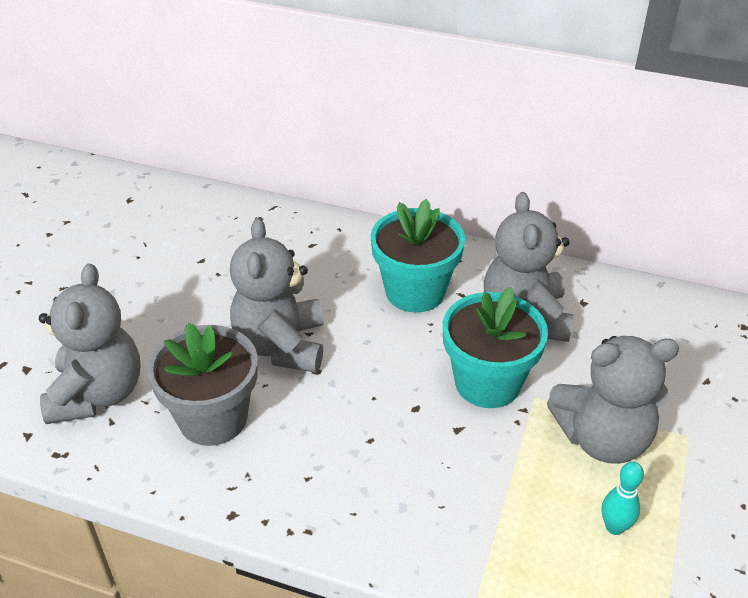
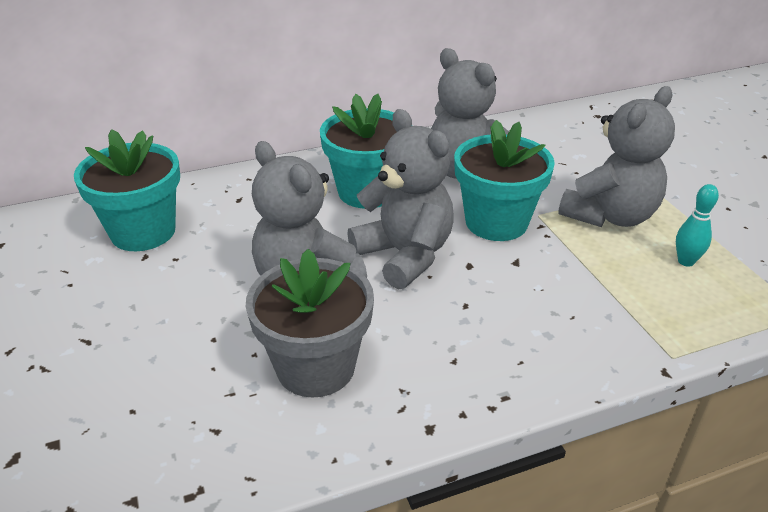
camera: 40 degrees left, 5 degrees down
(98, 394) = (170, 416): grey teddy bear -> grey teddy bear (405, 255)
(220, 238) = (143, 232): none -> turquoise flower pot

